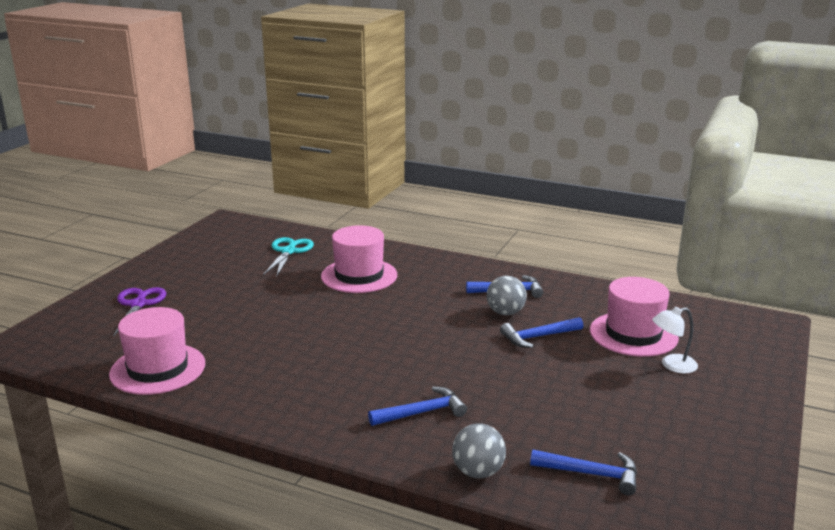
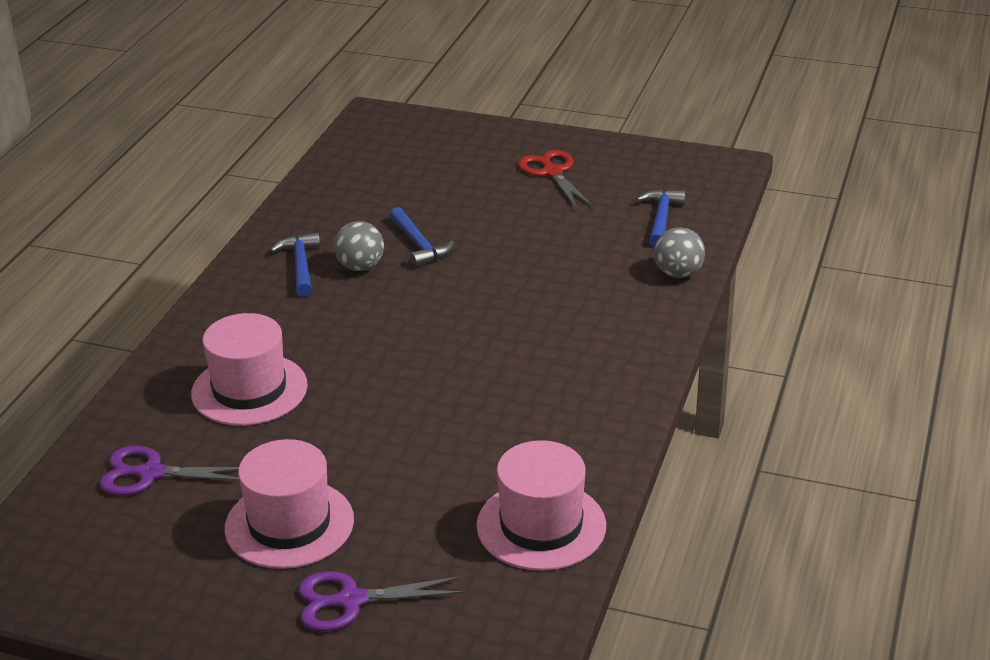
camera: 95 degrees left, 10 degrees up
(289, 251) = (150, 473): turquoise scissors -> purple scissors
(422, 412) = (589, 310): blue hammer -> none
(633, 334) = (406, 189): pink hat -> pink hat (289, 524)
(672, 365) = (468, 172): white lamp -> none
(681, 412) = (552, 172): none -> red scissors

